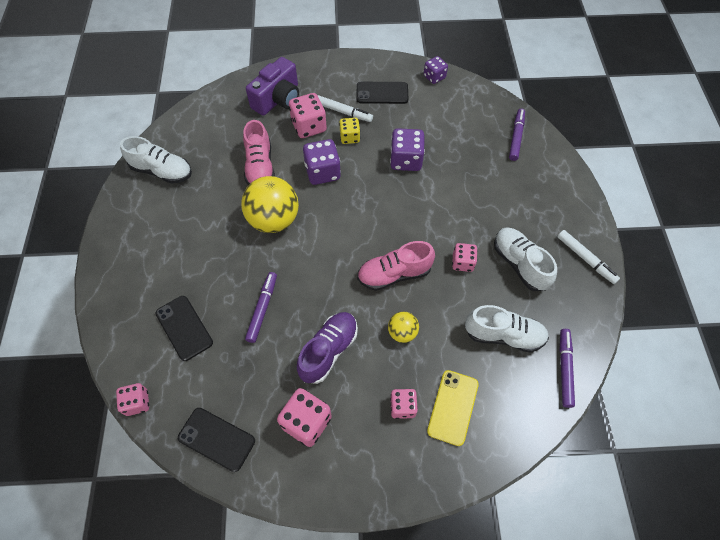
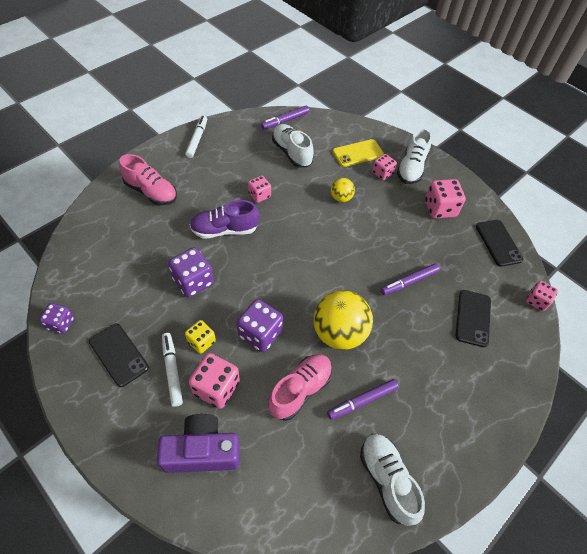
camera: 135 degrees left, 5 degrees down
(328, 351) = (392, 226): purple shoe -> purple shoe (224, 230)
(394, 274) = (305, 226): pink shoe -> pink shoe (151, 192)
(516, 137) = (104, 222): purple marker -> purple marker (362, 401)
(519, 264) = (232, 167): white shoe -> white shoe (411, 168)

